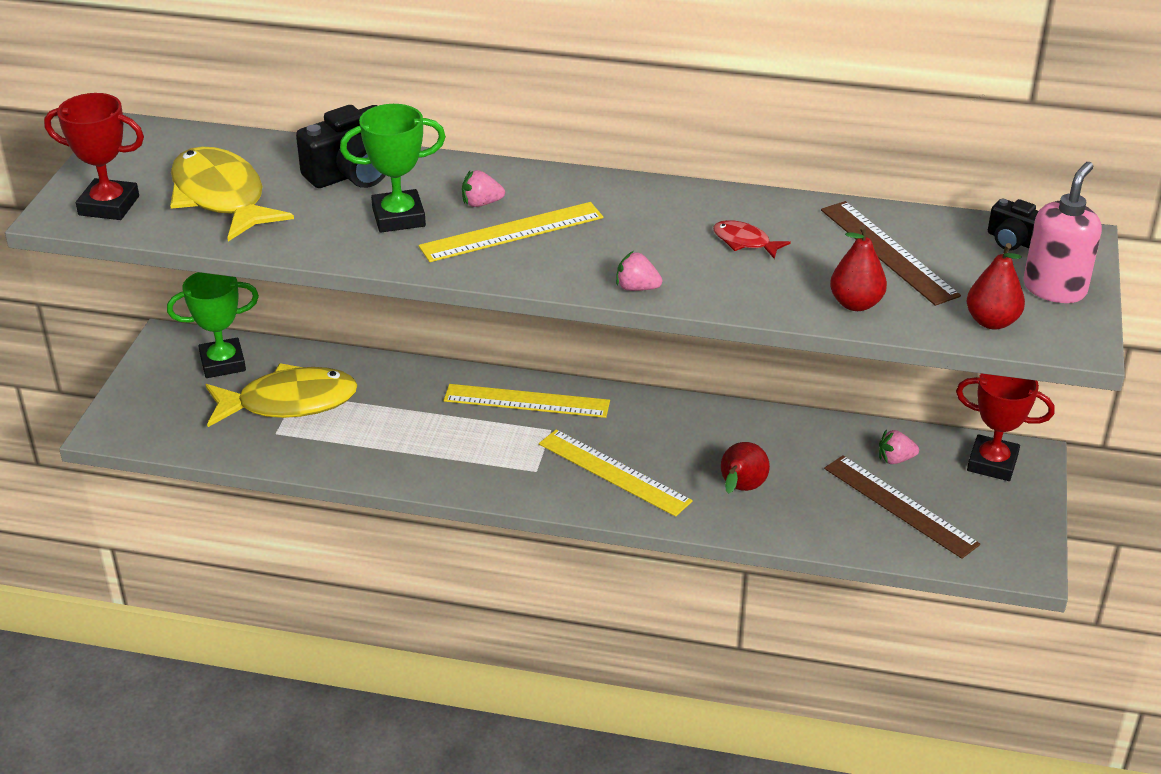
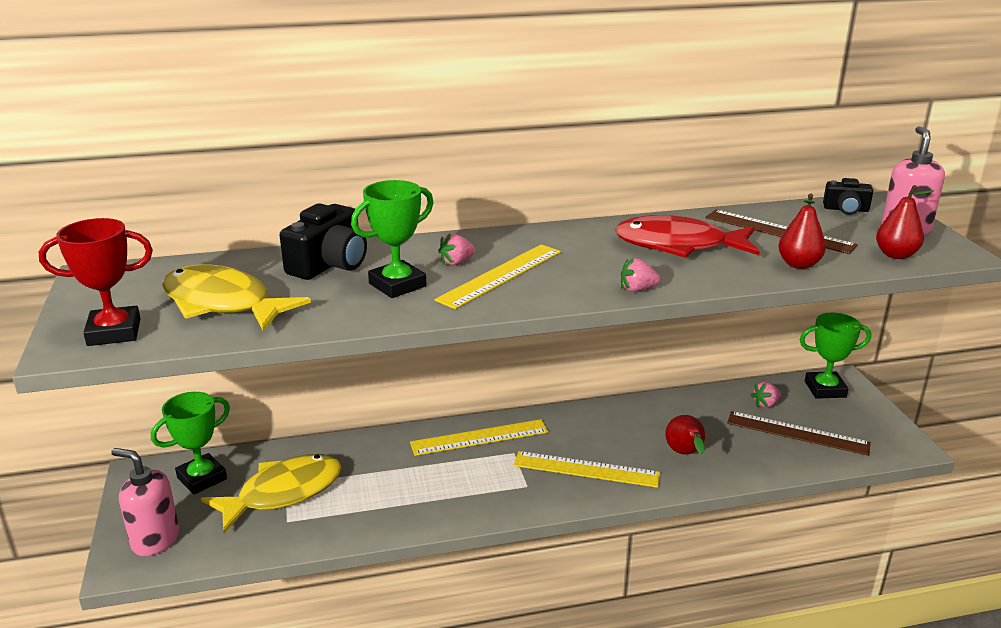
camera: 25 degrees left, 10 degrees down
(148, 414) = (155, 540): none -> pink soap dispenser
(745, 242) = (678, 245): red fish -> red fish, size x2.21
(992, 463) = (825, 389): red trophy -> green trophy

